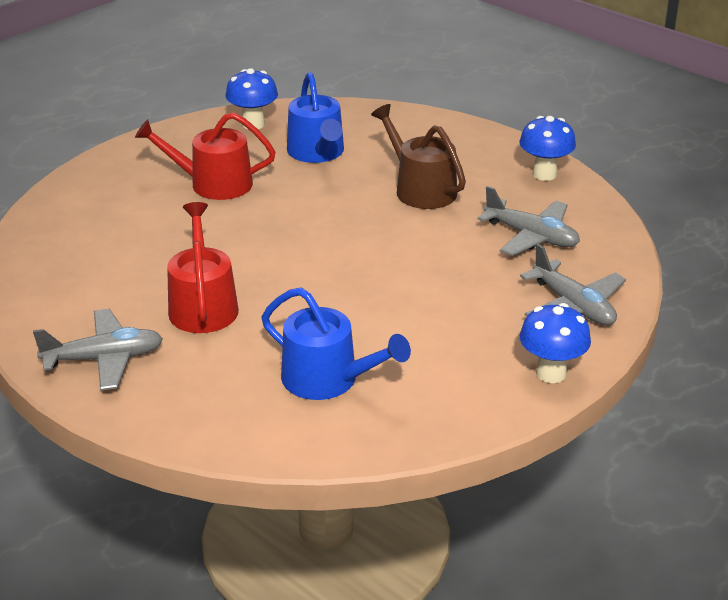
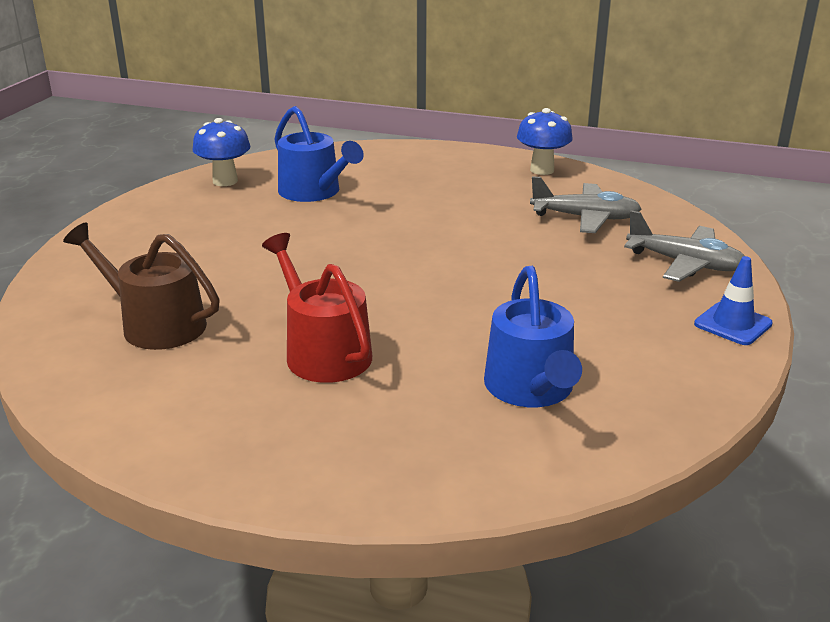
camera: 25 degrees left, 5 degrees down
(104, 359) = (254, 438): grey plane -> none
(213, 184) = (229, 238): red watering can -> none
(328, 379) = (531, 388): blue watering can -> blue watering can turned 75 degrees clockwise
(421, 189) = (445, 202): brown watering can -> brown watering can (155, 324)
(551, 373) = (733, 324): blue mushroom -> blue traffic cone

